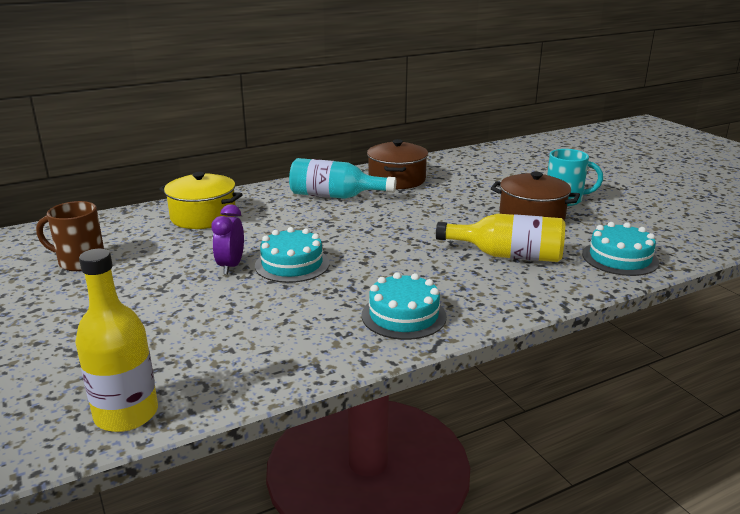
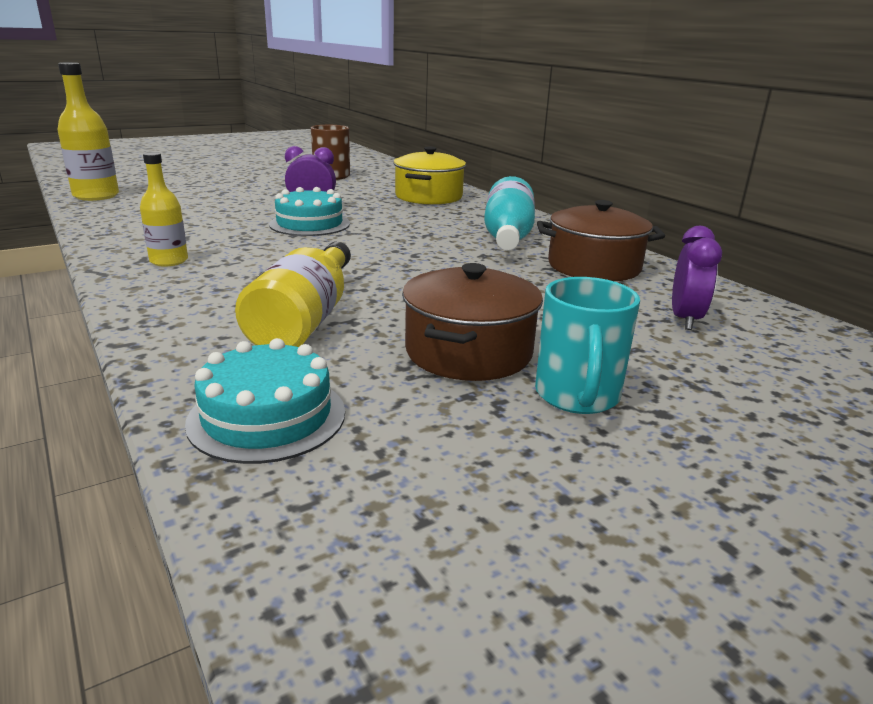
camera: 85 degrees right, 0 degrees up
(403, 316) = (169, 261): turquoise cake -> yellow bottle
(473, 171) = (685, 319): none -> purple clock

